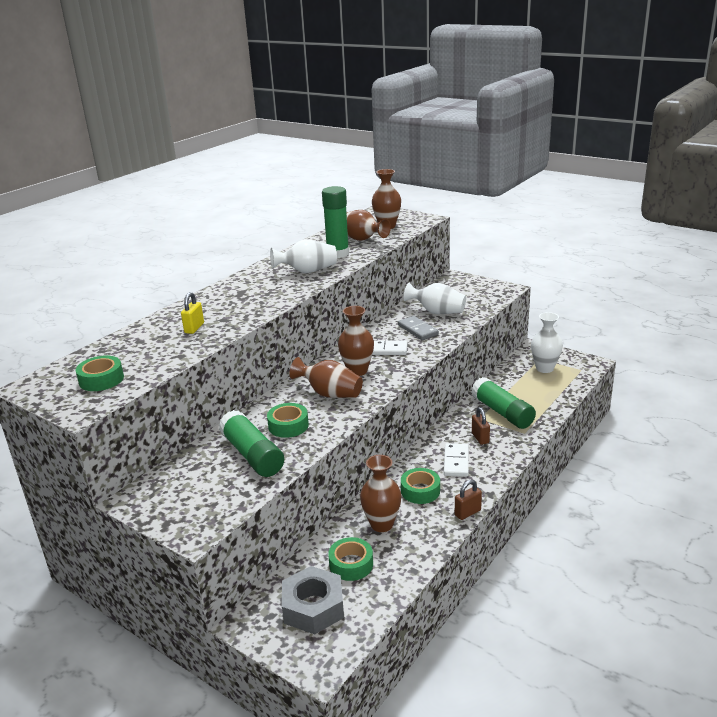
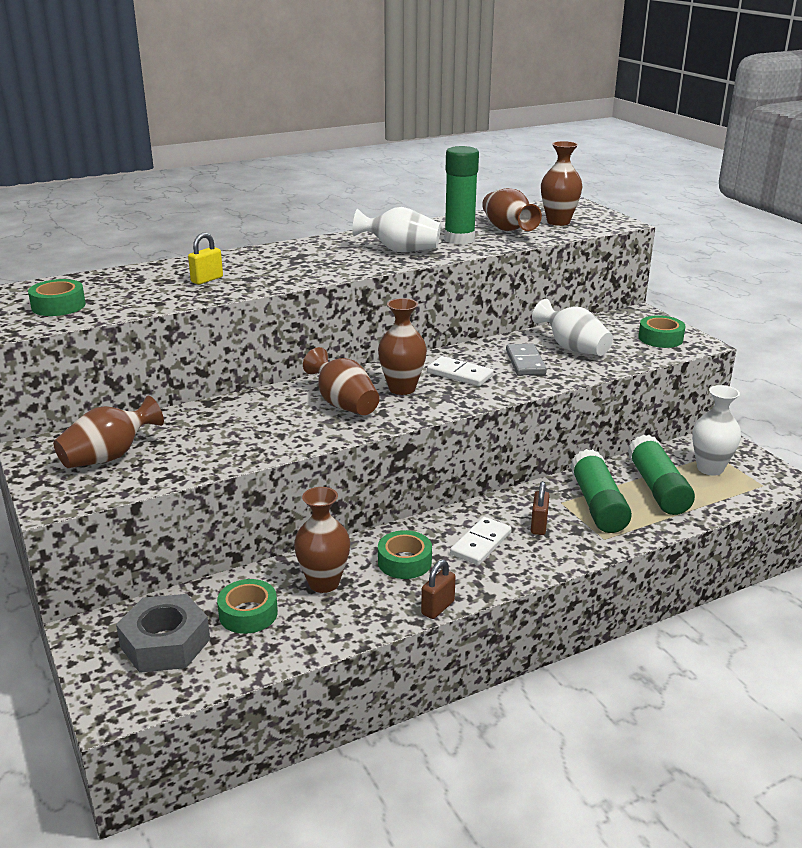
camera: 25 degrees right, 0 degrees up
(200, 485) = (109, 457): none -> brown vase
(252, 455) = (192, 443): green glue stick -> green glue stick (657, 488)
(288, 426) = (262, 424): green tape -> green tape (660, 338)
(467, 513) = (438, 608): brown padlock -> brown padlock turned 45 degrees counterclockwise

